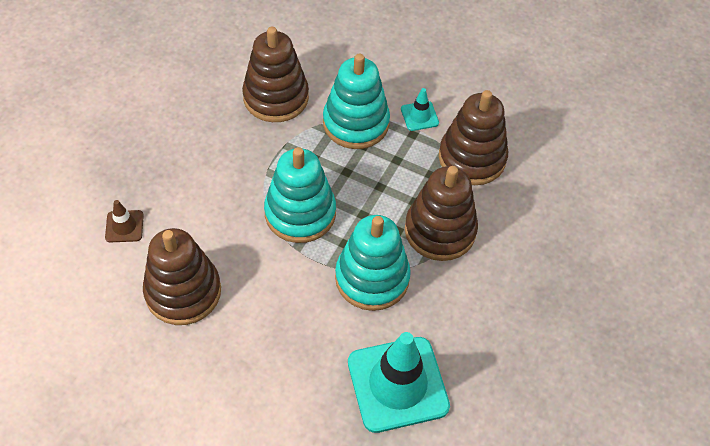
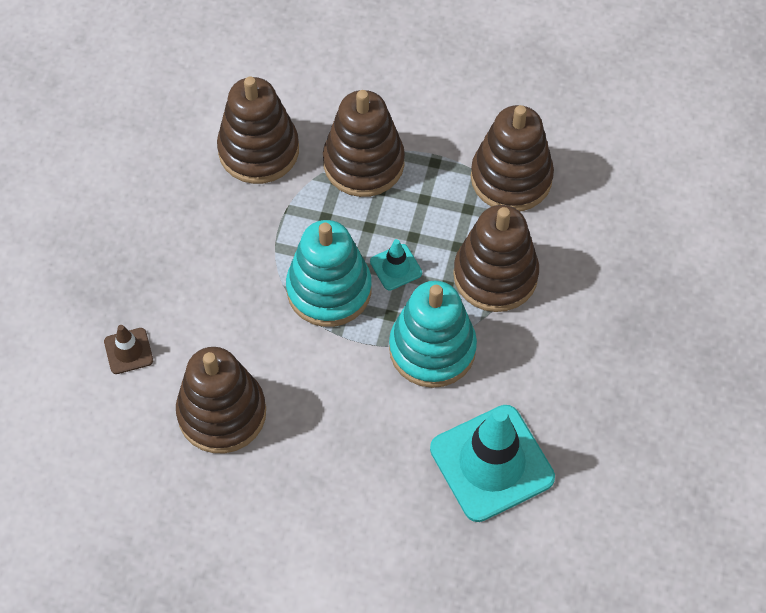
camera: 10 degrees left, 5 degrees up
(356, 123) = (363, 163): turquoise stacking toy -> brown stacking toy
(419, 116) = (437, 137): turquoise traffic cone -> turquoise traffic cone (396, 267)

